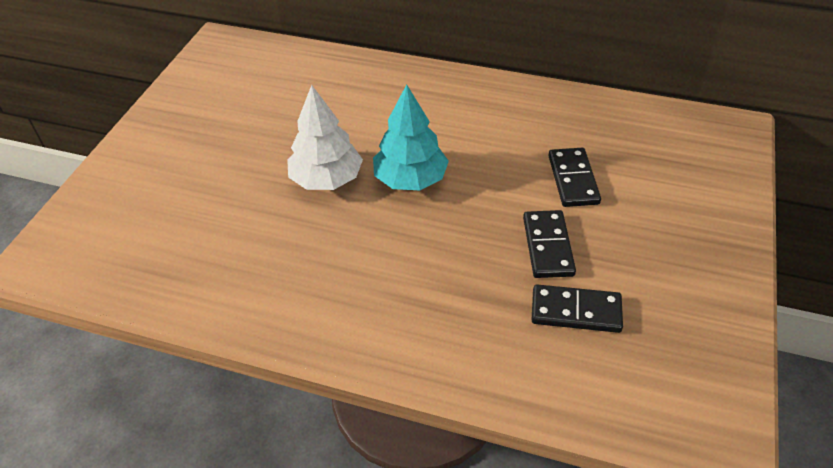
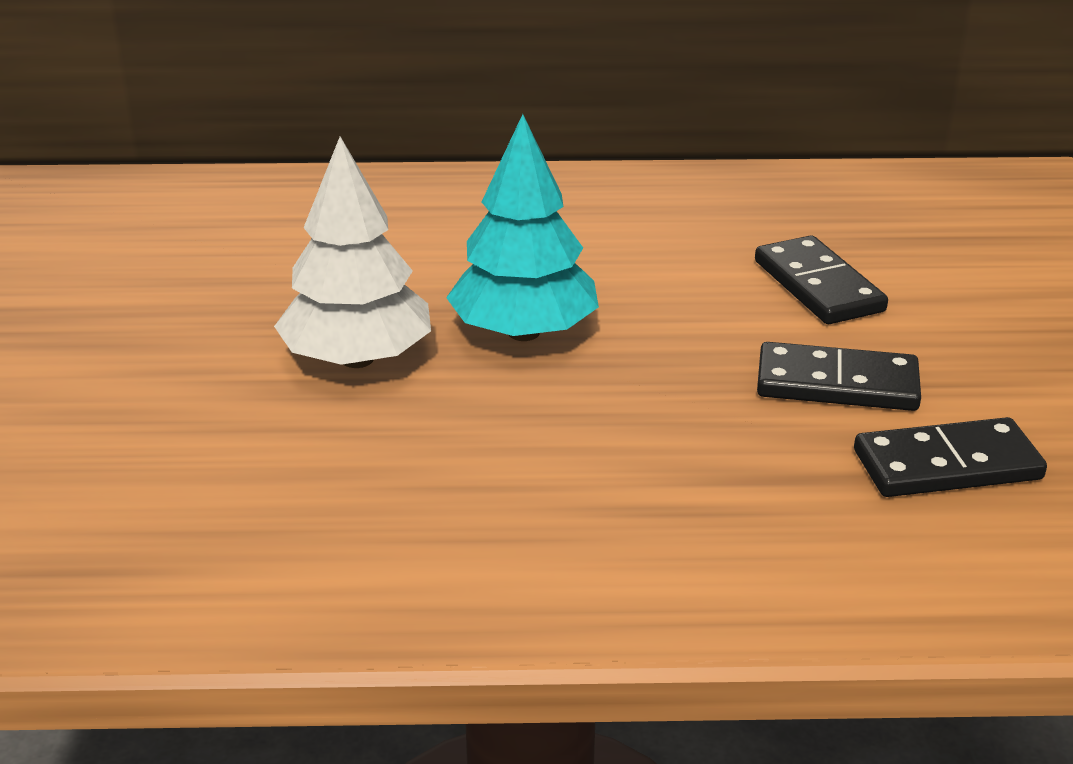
camera: 20 degrees left, 15 degrees down
(548, 246) = (837, 384): black domino -> black domino turned 60 degrees counterclockwise

